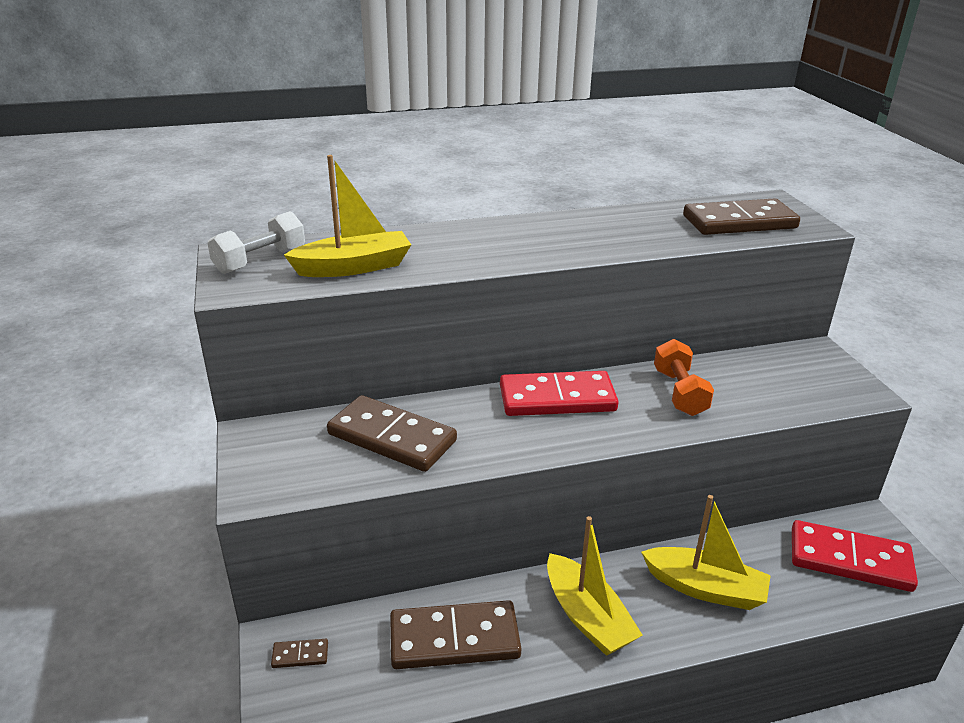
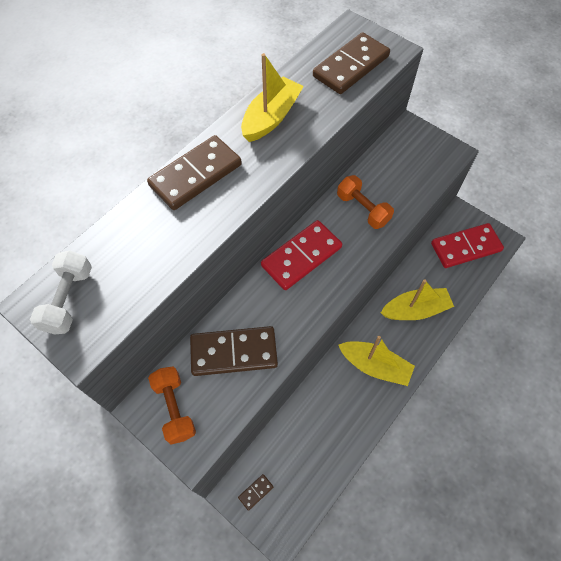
camera: 35 degrees left, 30 degrees up
(279, 449) = (174, 408): none -> orange dumbbell
(354, 267) = (146, 265): yellow boat -> yellow boat (271, 117)
(454, 639) = (323, 425): brown domino -> brown domino (195, 175)

